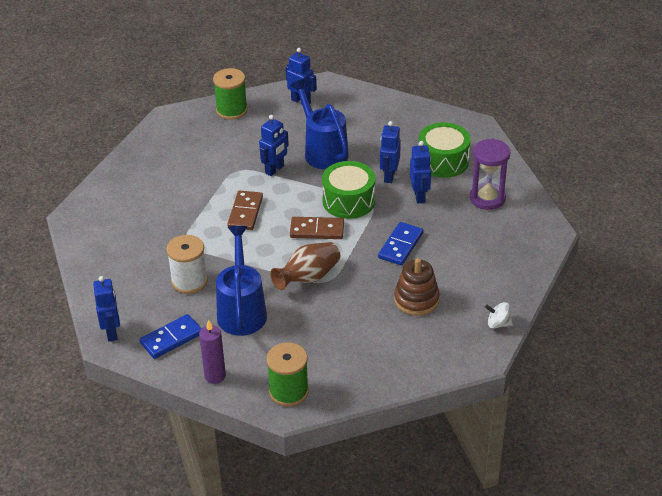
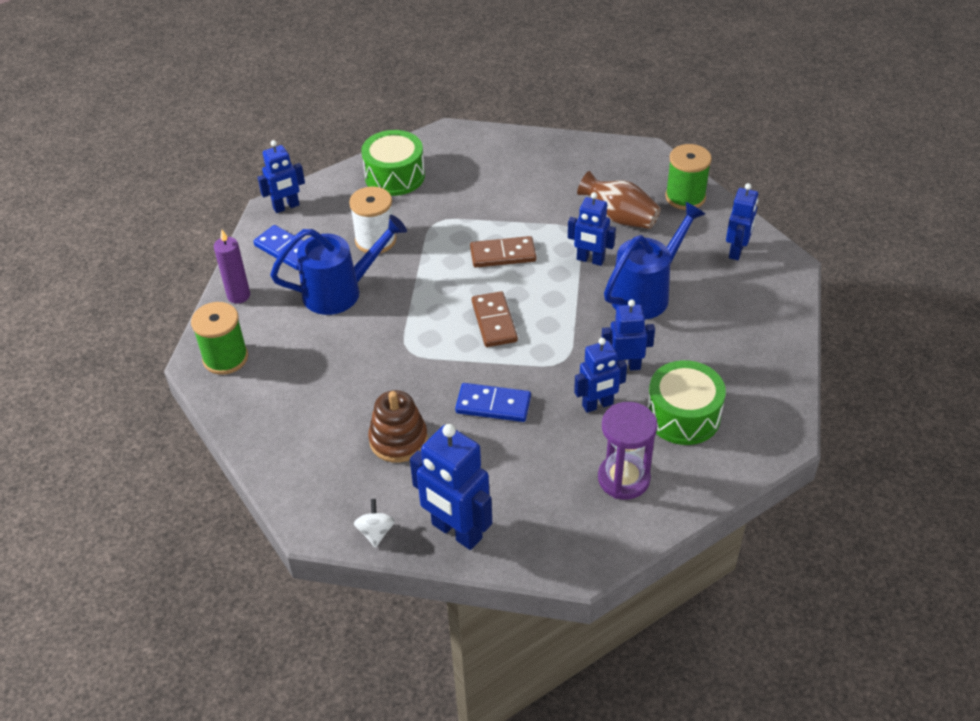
camera: 75 degrees right, 5 degrees up
(308, 278) = (409, 333): brown vase -> brown vase (620, 217)
(348, 201) = (559, 338): green drum -> green drum (395, 176)
(509, 283) = (456, 531): none -> blue robot

